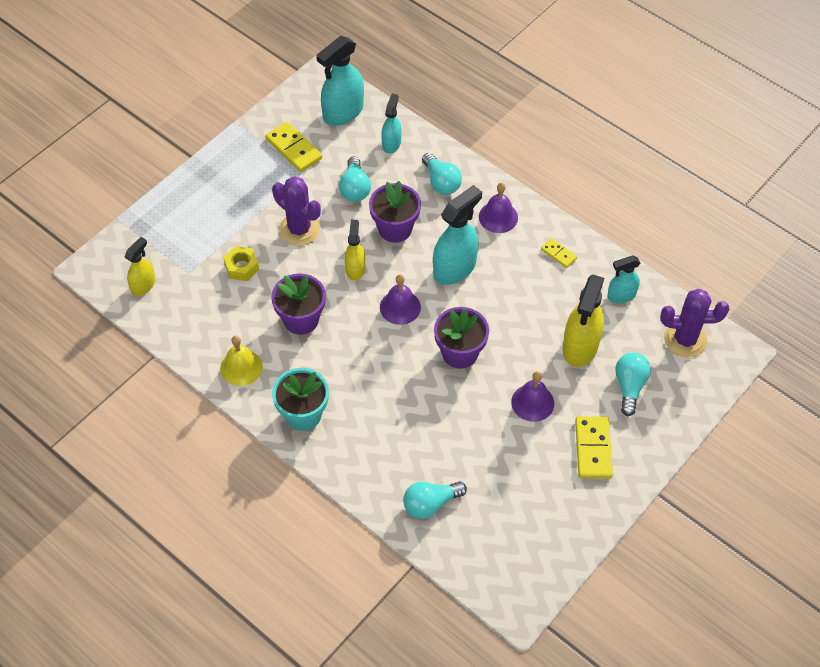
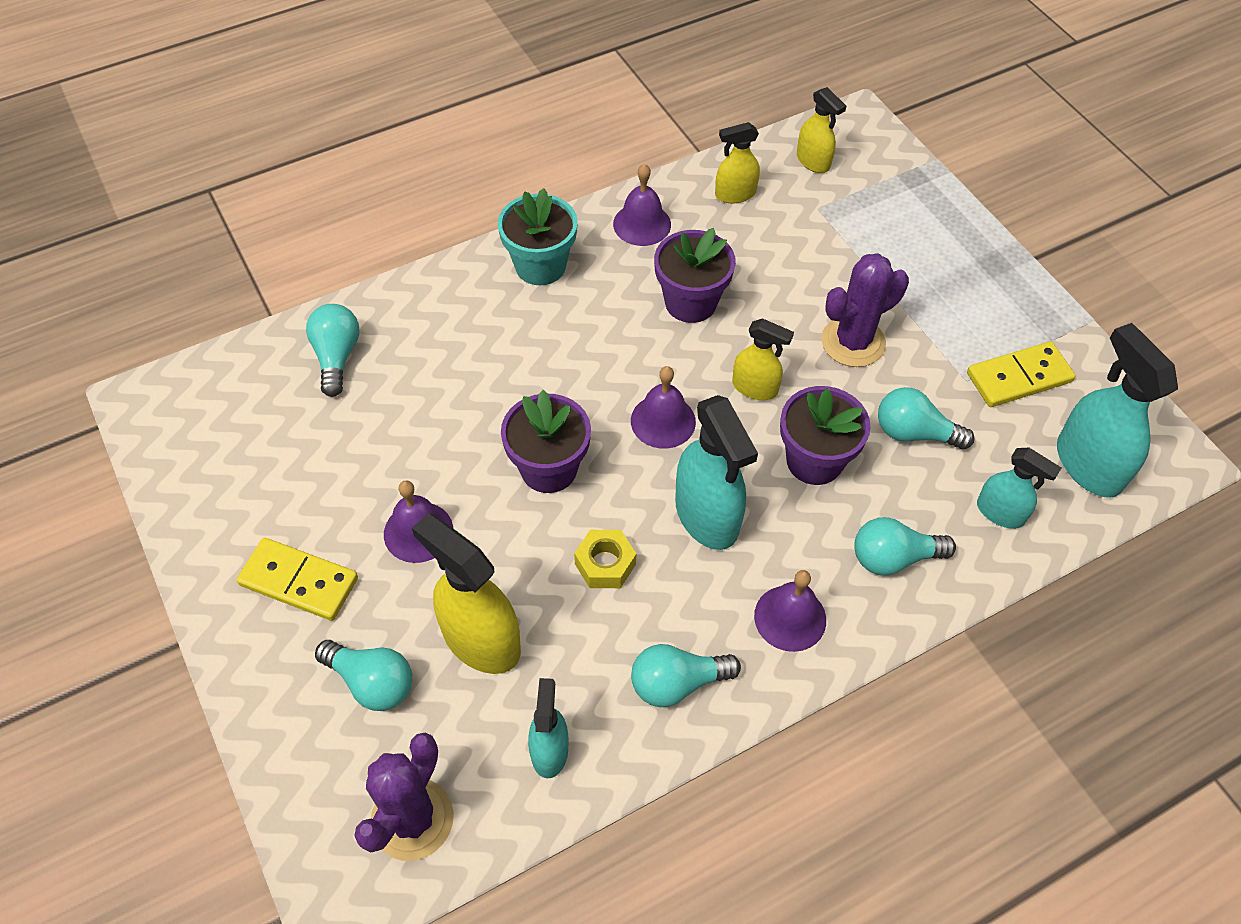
camera: 110 degrees right, 0 degrees up
(192, 322) = (735, 194): none -> yellow spray bottle
(241, 367) = (642, 224): yellow bell -> purple bell
(242, 267) = (806, 262): yellow nut -> yellow nut (605, 564)
(558, 254) = (677, 683): yellow domino -> turquoise light bulb

